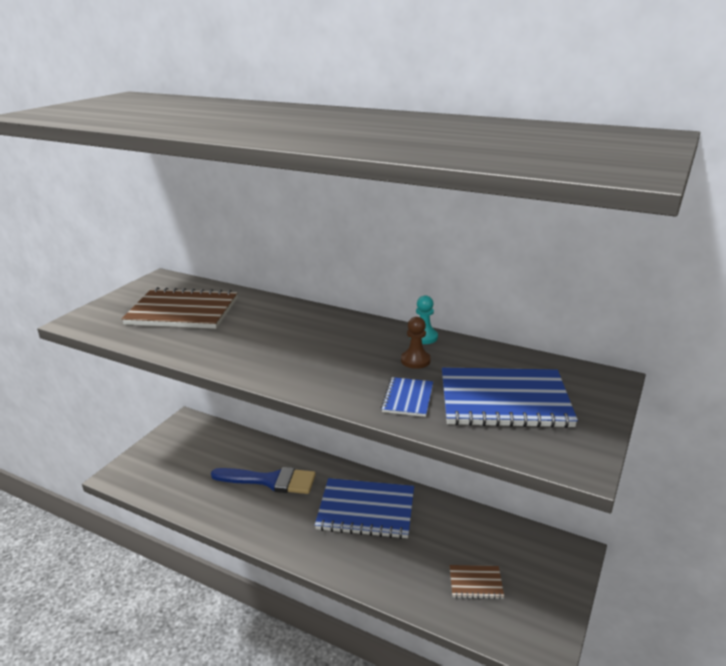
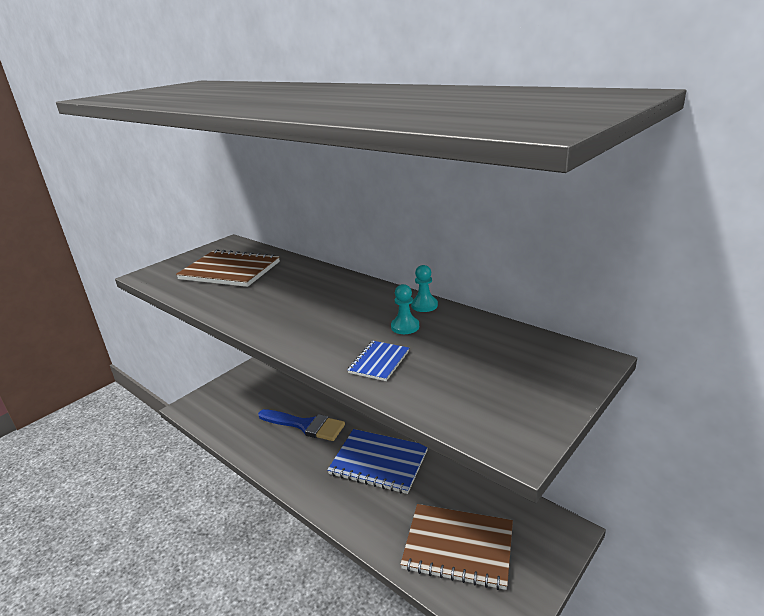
camera: 15 degrees right, 0 degrees up
(415, 360) = (405, 327): brown pawn -> turquoise pawn
(475, 583) = (458, 547): brown notebook -> brown notebook, size x2.06
(504, 400) = (471, 372): blue notebook -> none

